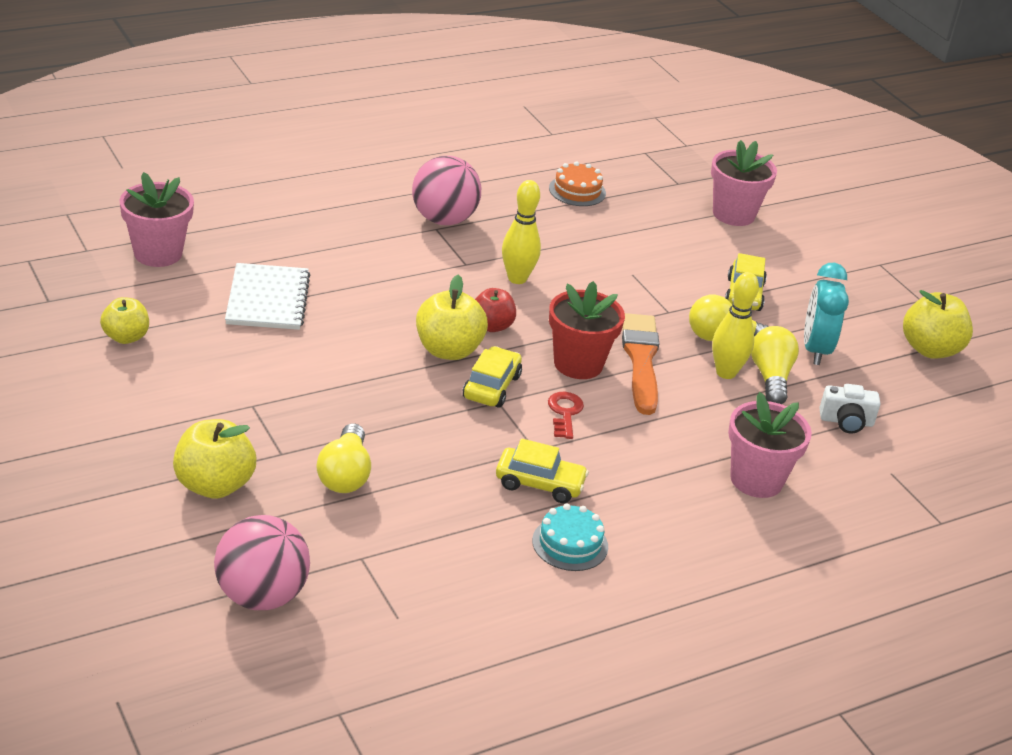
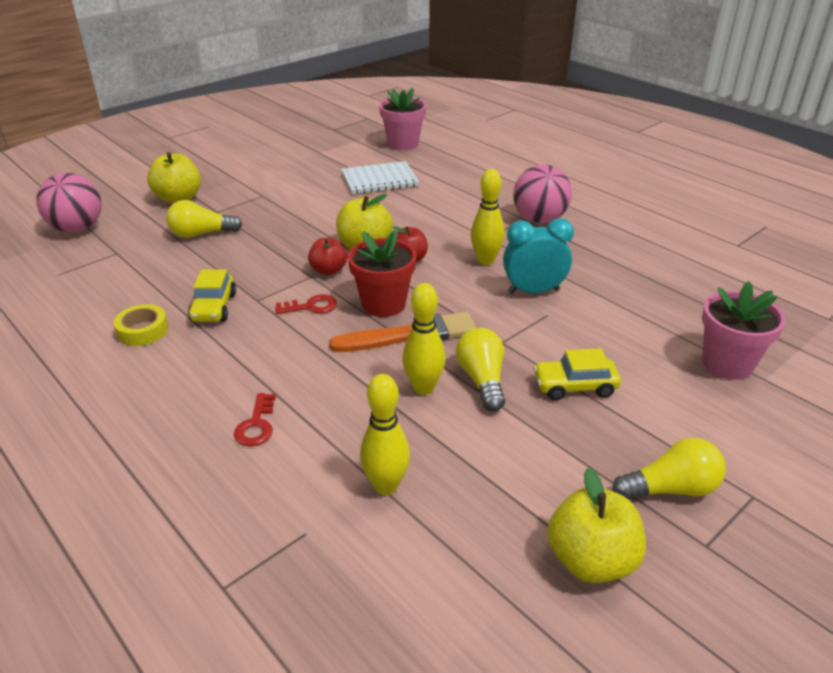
camera: 80 degrees right, 0 degrees up
(126, 337) = (311, 152): yellow apple -> none
(491, 387) = (328, 270): yellow car -> red apple
(570, 544) = (143, 330): turquoise cake -> yellow tape
(577, 191) = (656, 269): orange cake -> none
(756, 480) = (256, 425): pink flower pot -> red key
(770, 377) = (434, 419): yellow light bulb -> yellow light bulb (670, 489)
(815, 350) = (510, 449): turquoise clock -> turquoise clock (533, 291)
(846, 421) = (386, 485): white camera -> yellow bowling pin

